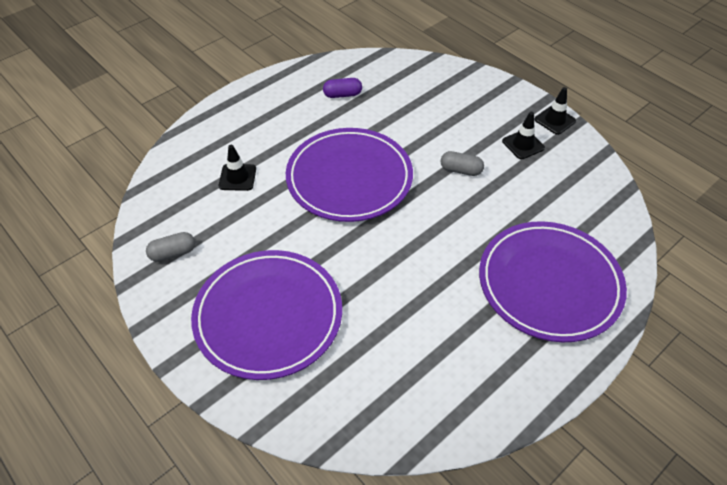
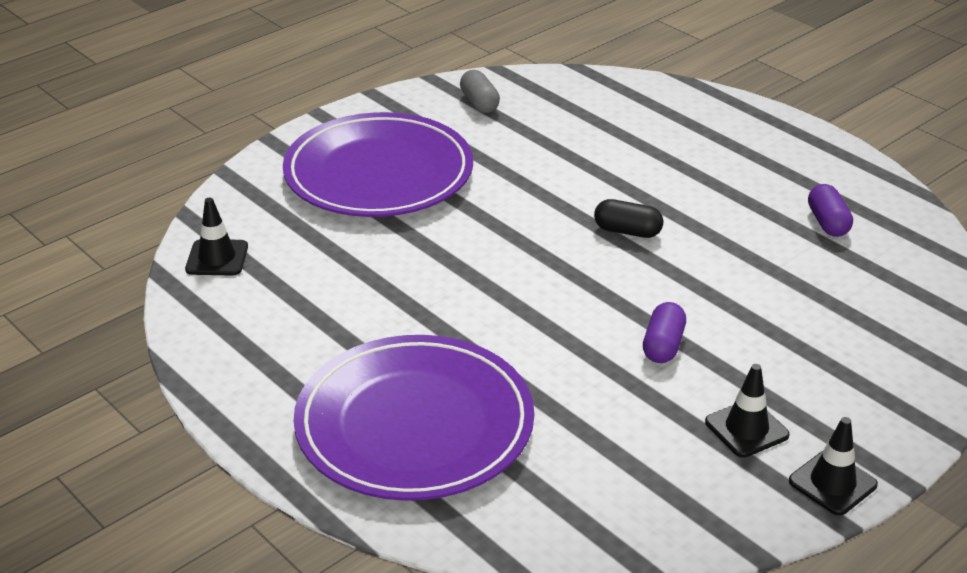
camera: 90 degrees right, 15 degrees down
(237, 177) = (616, 138): black traffic cone -> black traffic cone (217, 258)
(349, 178) = (627, 231): purple plate -> black capsule
(461, 170) = (663, 346): grey capsule -> purple capsule

